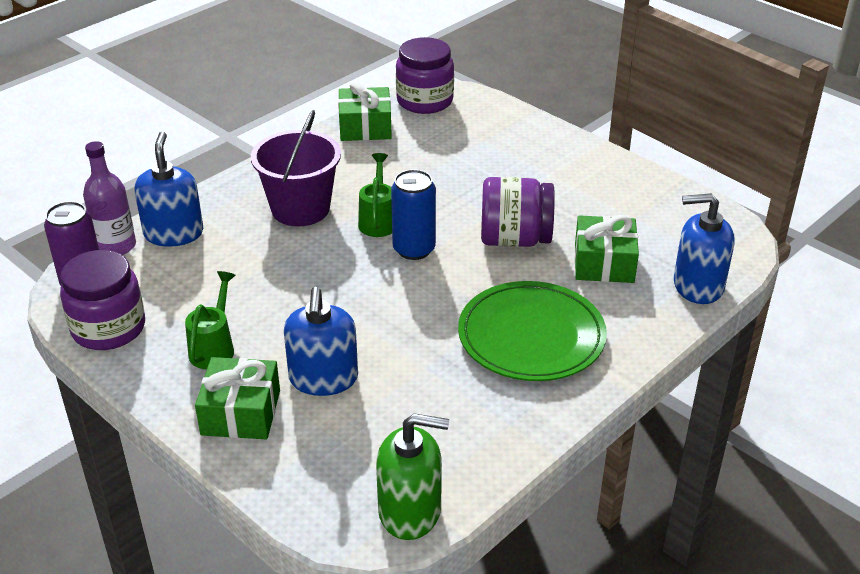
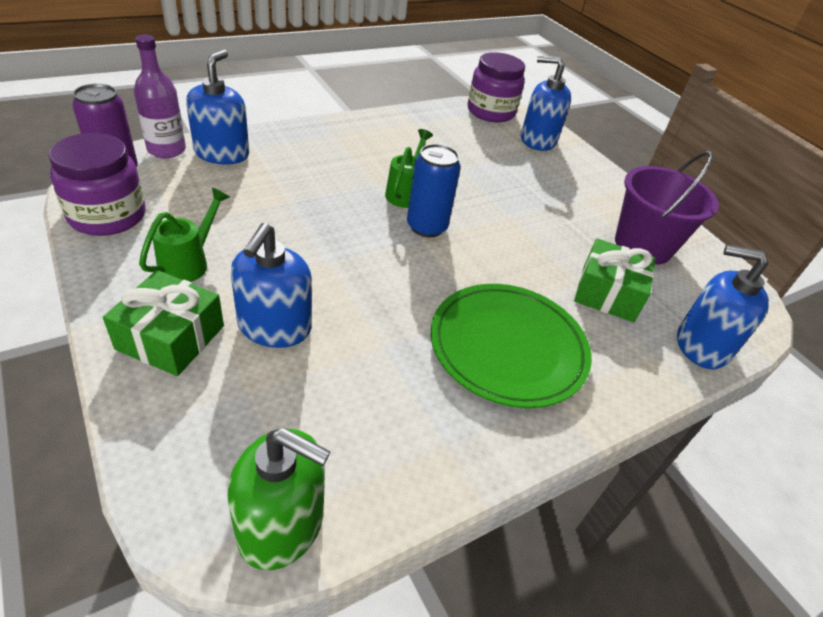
camera: 10 degrees right, 5 degrees up
(300, 209) = (342, 164): purple bucket -> purple bucket (643, 245)
(365, 127) = (431, 117): green gift -> none
(486, 121) = (537, 140): none -> blue soap dispenser
(514, 239) = (526, 245): purple jar -> none

